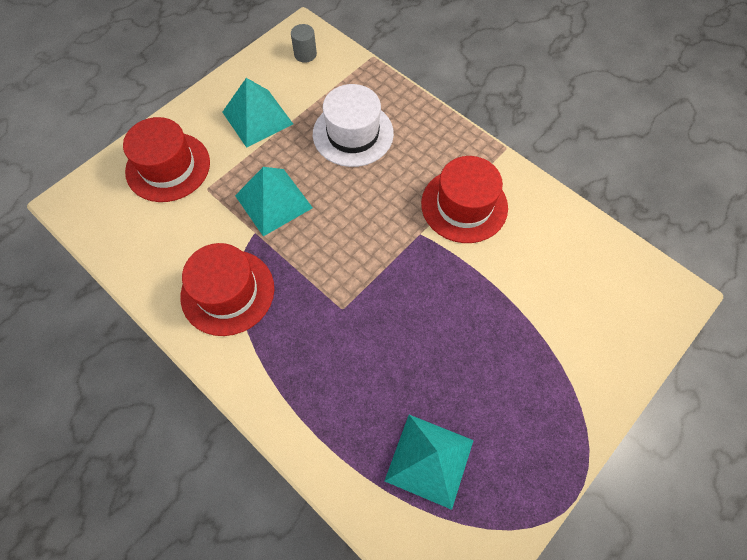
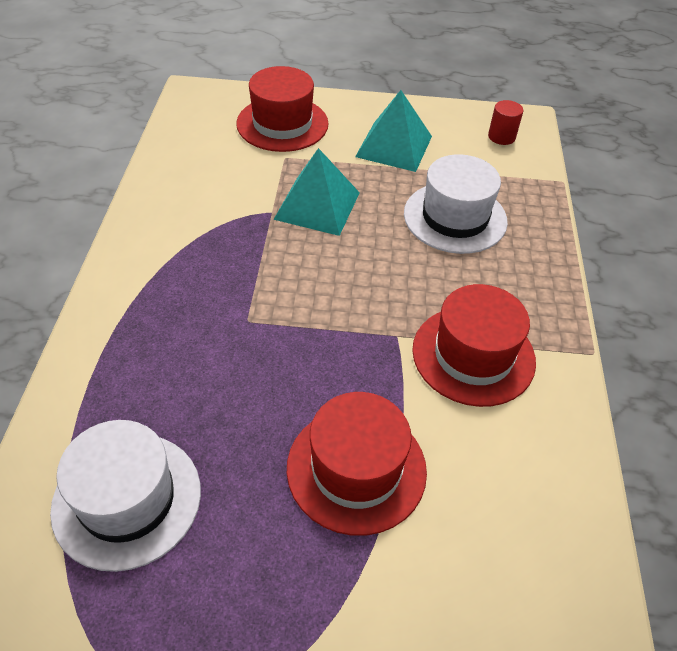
camera: 50 degrees right, 15 degrees down
(227, 292) = (193, 229): red hat -> red hat (356, 469)
(305, 54) = (501, 137): grey cylinder -> red cylinder
(429, 460) = (127, 499): turquoise pyramid -> white hat

